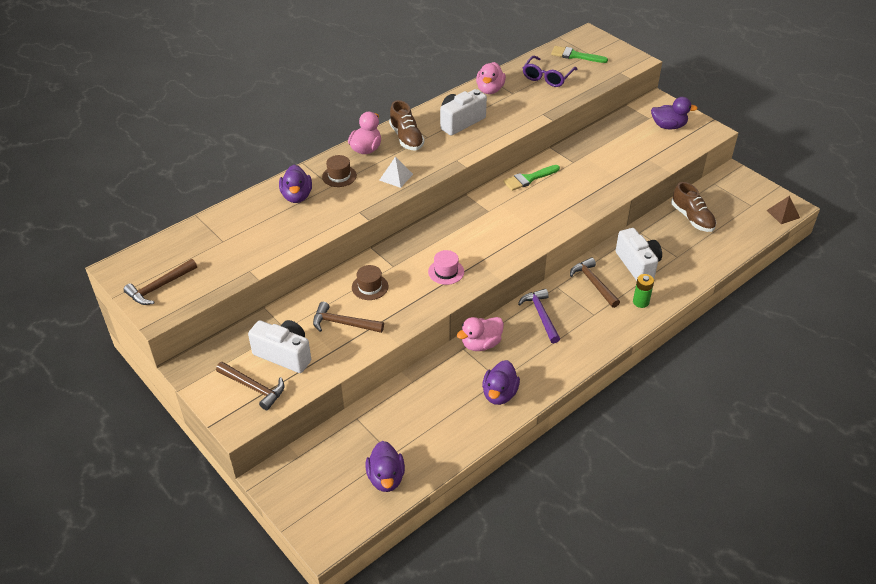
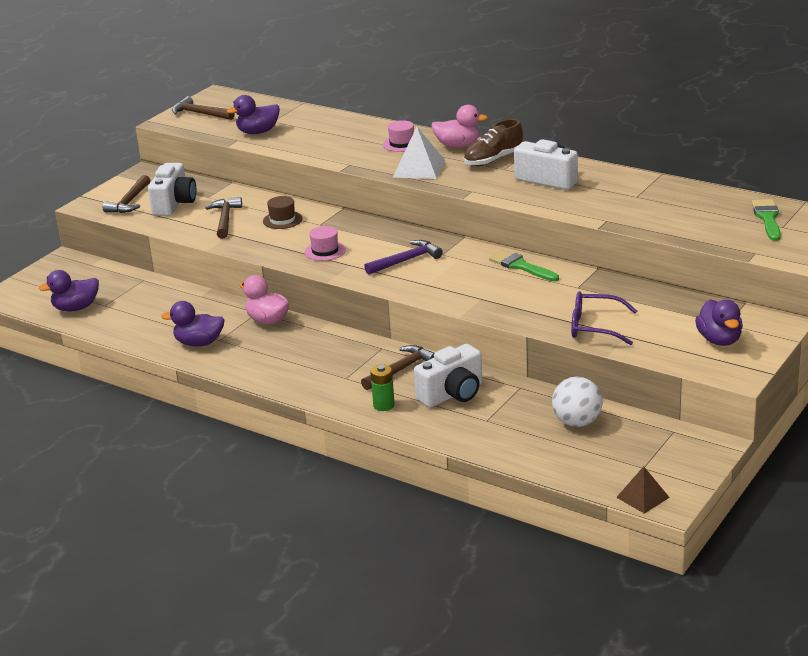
camera: 75 degrees right, 15 degrees down
(297, 196) = (356, 133): purple duck -> purple duck (258, 132)
(339, 176) = (401, 144): brown hat -> pink hat
(396, 177) = (419, 168): white pyramid -> white pyramid, size x1.54
(490, 90) = (631, 183): pink duck -> none
(541, 315) = (328, 346): purple hammer -> purple hammer (406, 260)
(547, 77) = (694, 210): purple glasses -> purple glasses (594, 327)
(692, 218) = (577, 422): brown shoe -> white ball

